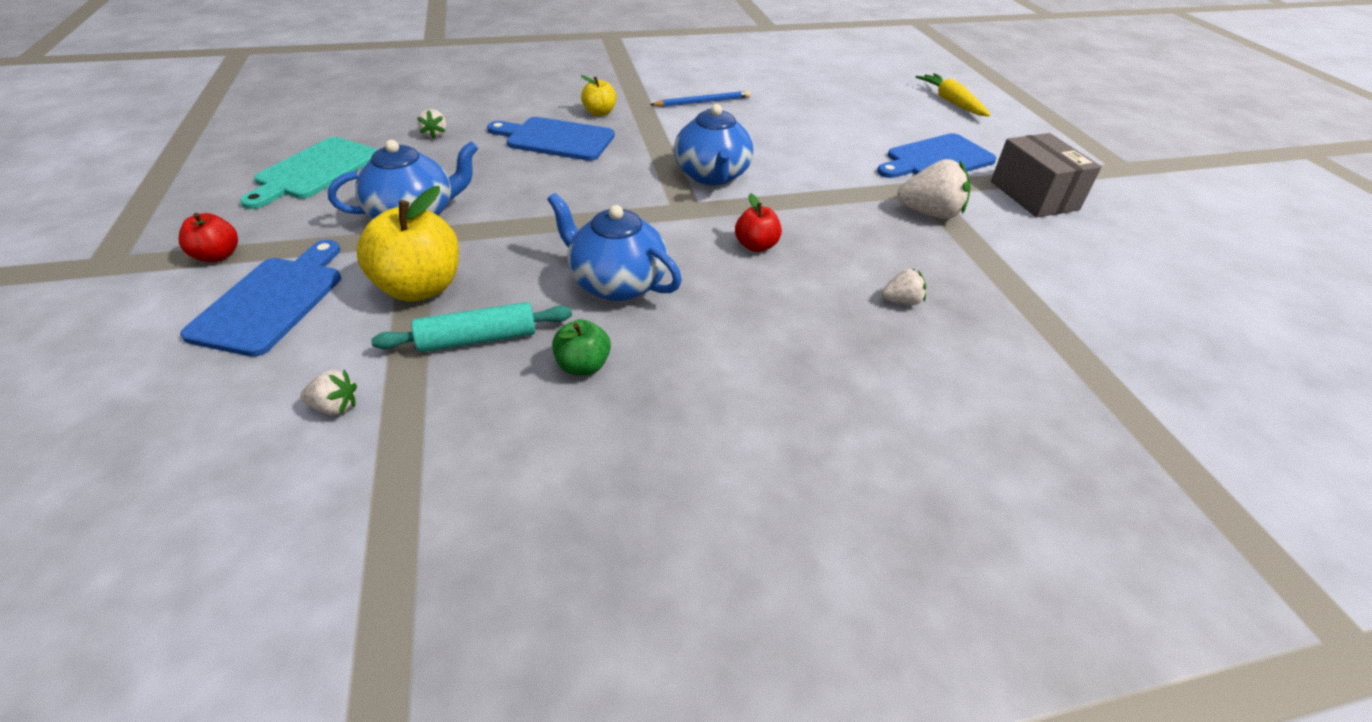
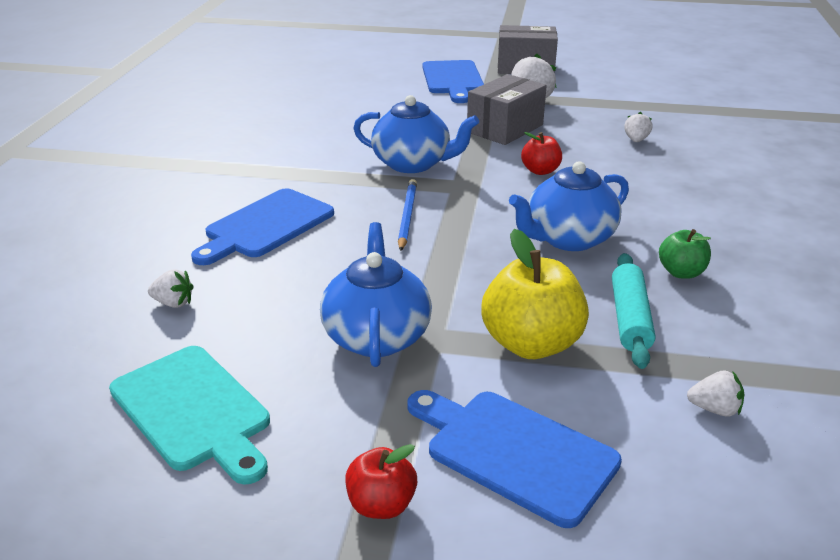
camera: 65 degrees left, 10 degrees down
(335, 407) = (714, 409): white strawberry -> white strawberry turned 75 degrees clockwise
(599, 113) = (226, 192): yellow apple -> none
(703, 102) = (258, 138): blue pencil -> blue pencil (407, 216)
(841, 209) = (505, 128): none -> grey box
(951, 102) = (364, 50): yellow carrot -> none

